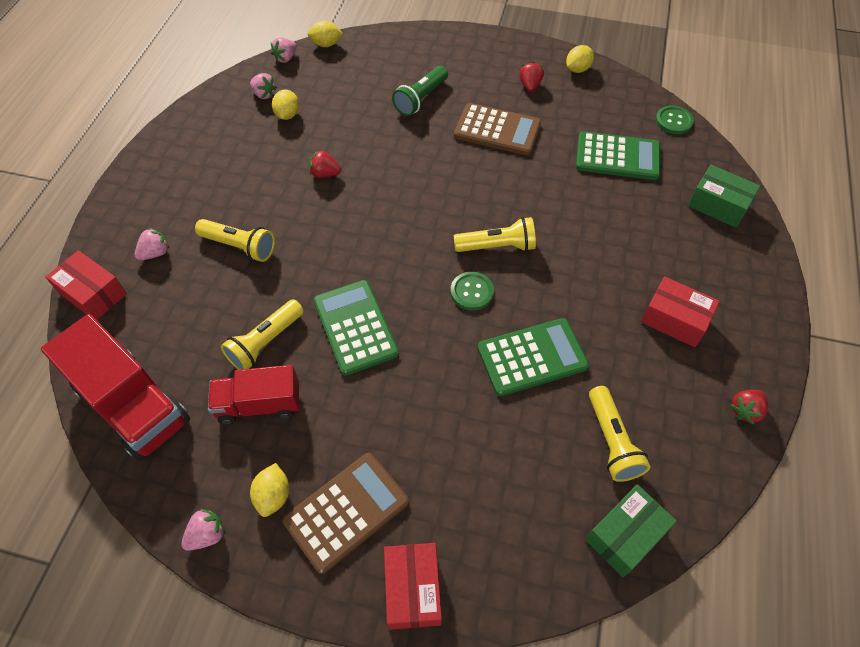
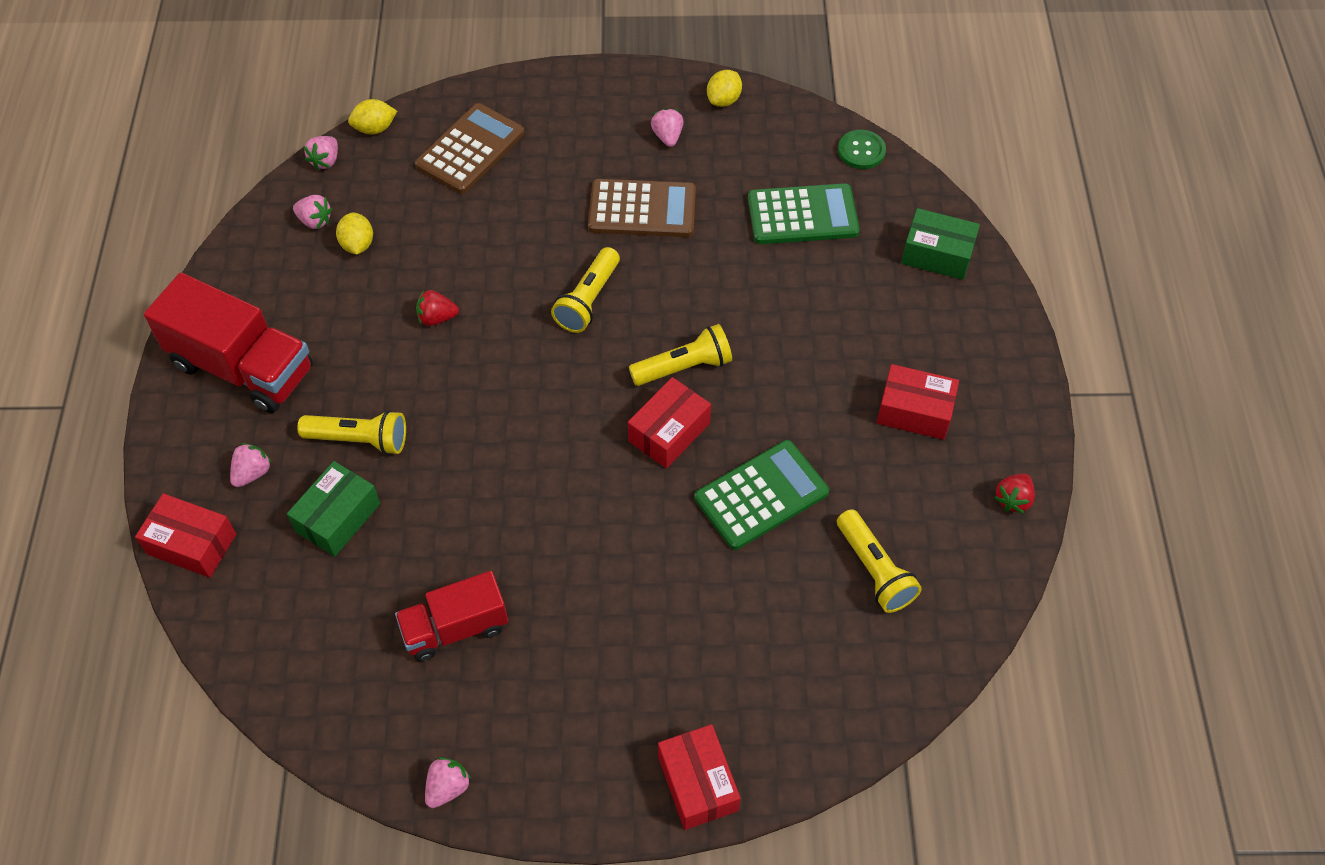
camera: 15 degrees left, 0 degrees up
(133, 405) = (301, 666): red truck -> red truck (242, 367)
(265, 342) = (436, 553): yellow flashlight -> yellow flashlight (588, 300)
(273, 495) = (509, 726): yellow lemon -> none
(346, 511) = (598, 721): brown calculator -> brown calculator (470, 149)
(355, 327) = (541, 508): green calculator -> none
(421, 99) = (530, 185): green flashlight -> none
(472, 292) = (669, 432): green button -> red box
(530, 86) = (667, 136): red strawberry -> pink strawberry
(625, 535) = (911, 667): green box -> green box (338, 517)

